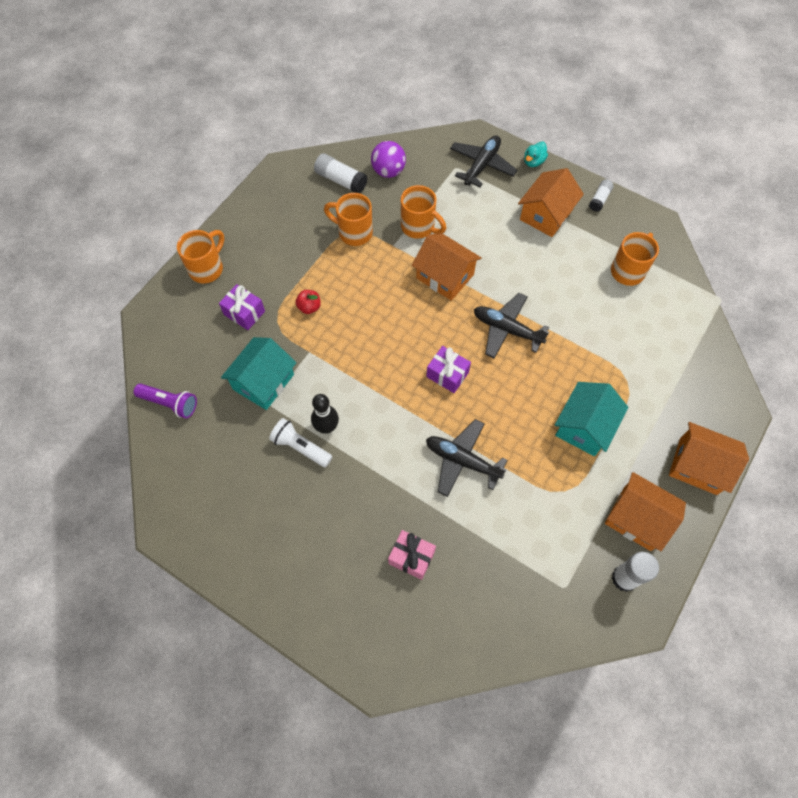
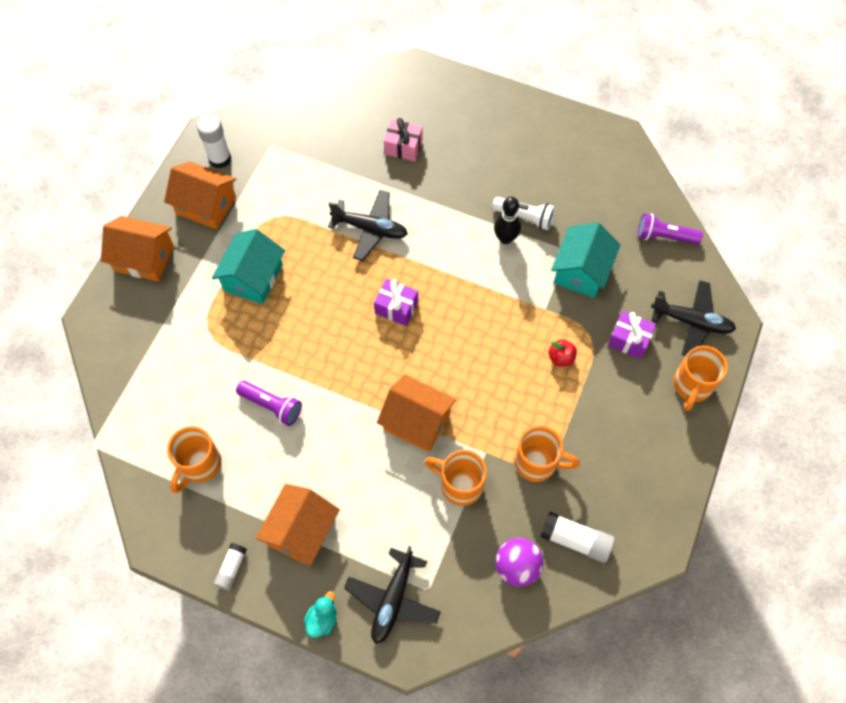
camera: 170 degrees right, 0 degrees up
(507, 329) = (338, 367): black plane -> black plane (691, 322)
(567, 306) = (272, 406): none -> purple flashlight

